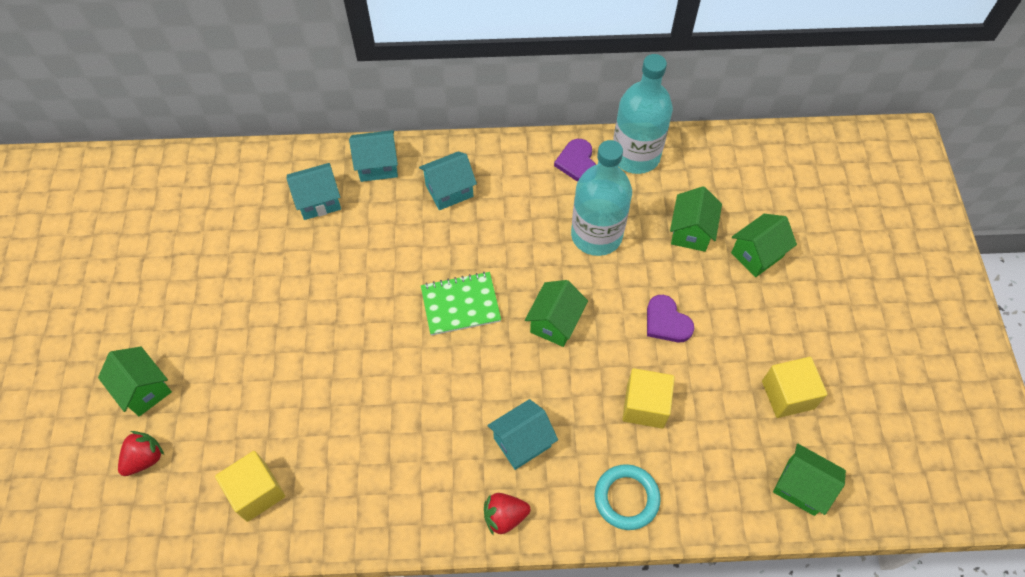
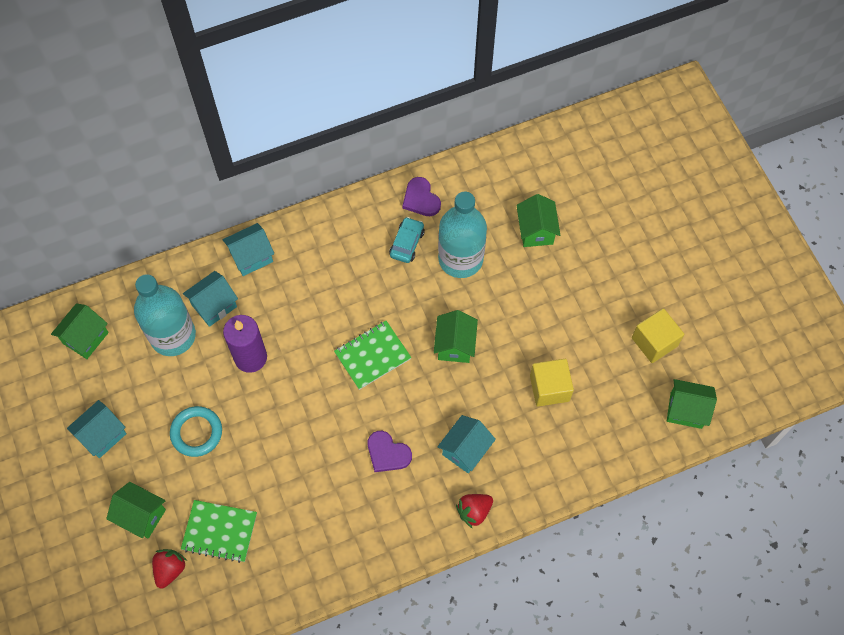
camera: 20 degrees left, 5 degrees up
(216, 436) = (219, 531): none -> green notebook
(256, 492) = (273, 562): yellow cube -> none
(332, 264) = (250, 357): none -> purple candle
(449, 191) = (322, 259): turquoise house -> turquoise house (102, 435)
(544, 202) = (407, 243): none -> turquoise car
(626, 498) = (560, 465): turquoise ring -> turquoise ring (196, 432)
(635, 155) = (467, 177): turquoise bottle -> turquoise bottle (173, 336)
(666, 322) = (542, 314): purple heart -> purple heart (387, 453)
(757, 255) = (594, 233): green house -> green house (86, 338)

